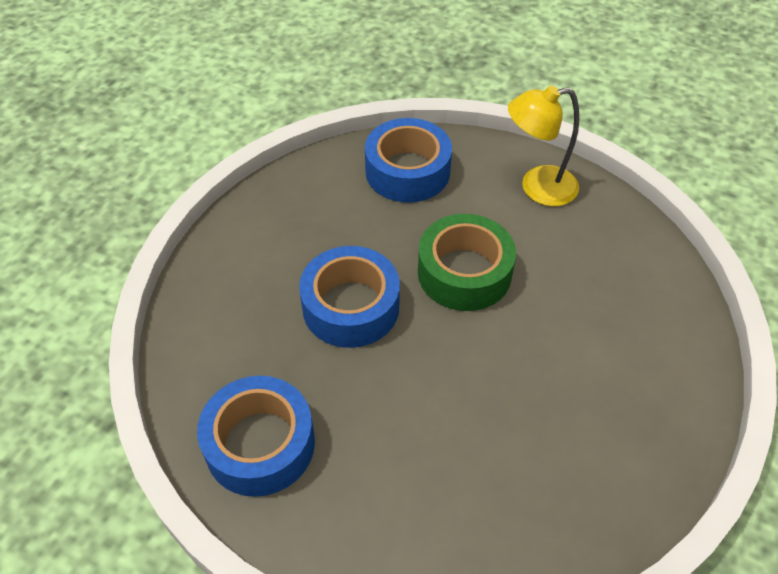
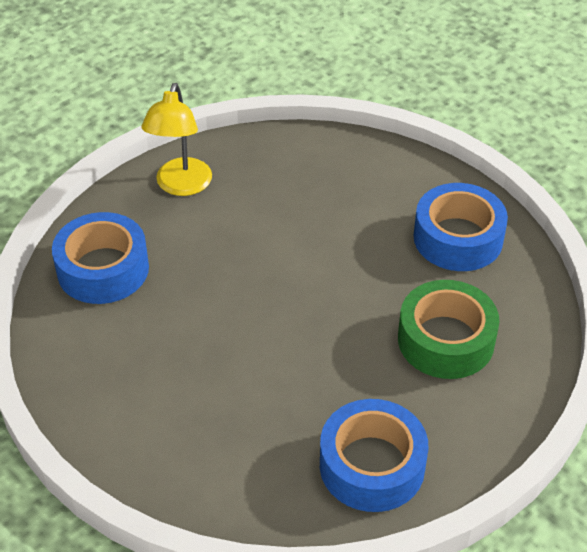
camera: 70 degrees left, 5 degrees down
(351, 307) = (250, 359): blue tape -> blue tape (458, 238)
(464, 272) = (252, 267): green tape -> green tape (446, 340)

